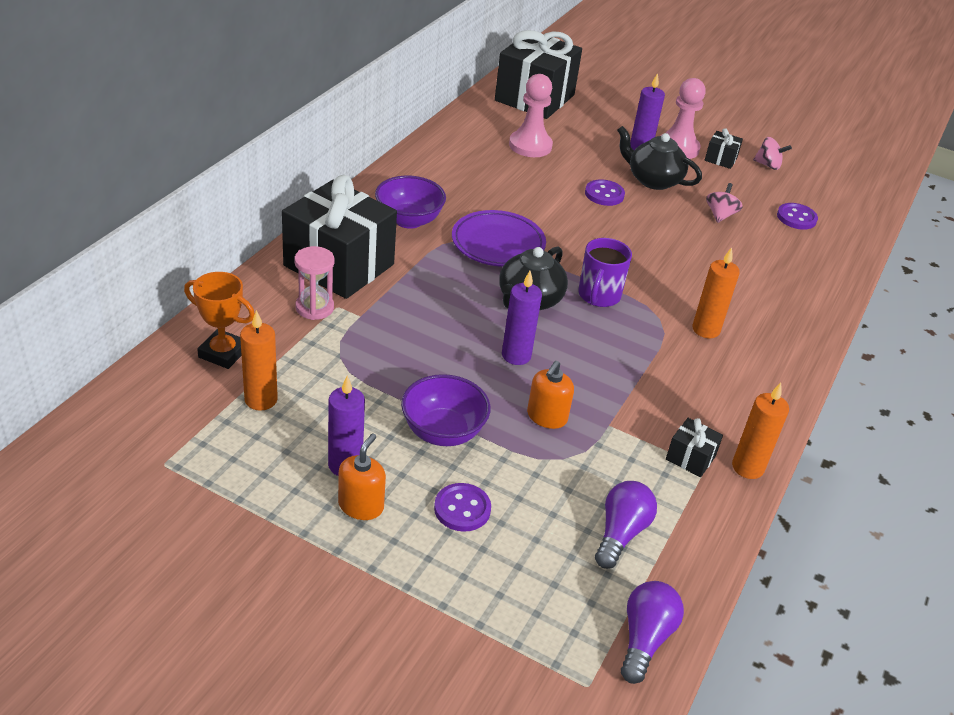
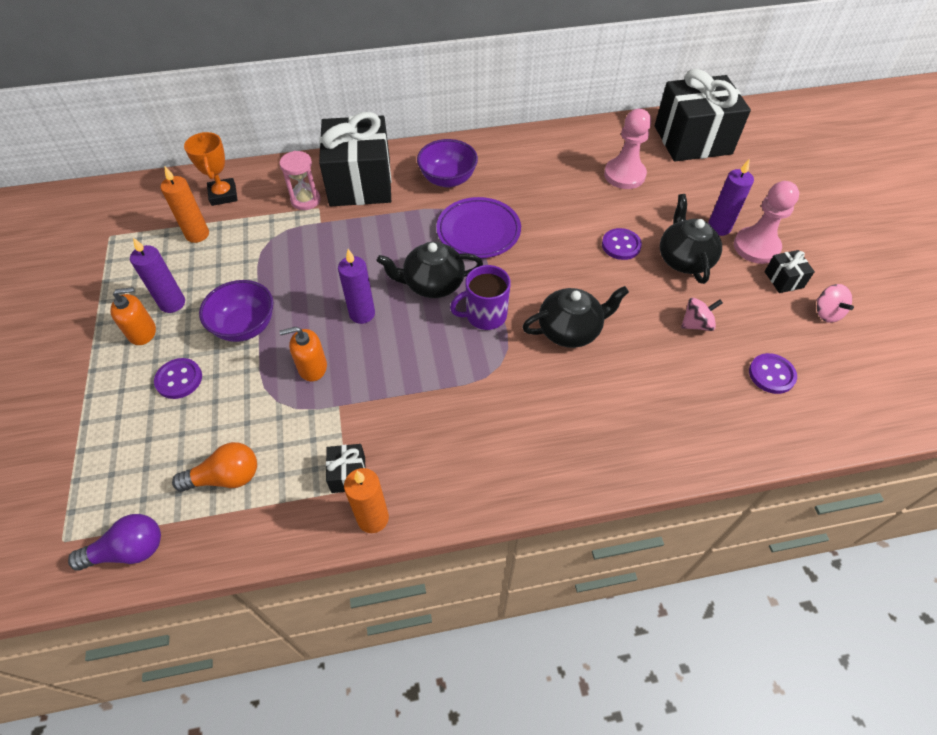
camera: 55 degrees right, 15 degrees up
(620, 533) = (226, 477): purple light bulb -> orange light bulb
(662, 267) = (570, 330): none -> black teapot
(706, 330) = (521, 399): orange candle -> none

